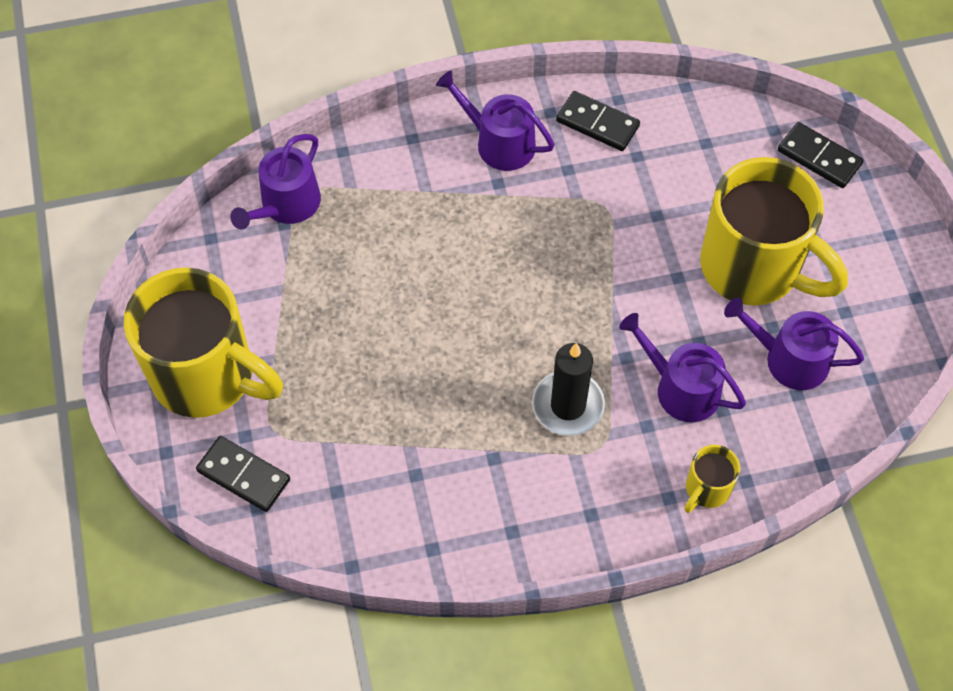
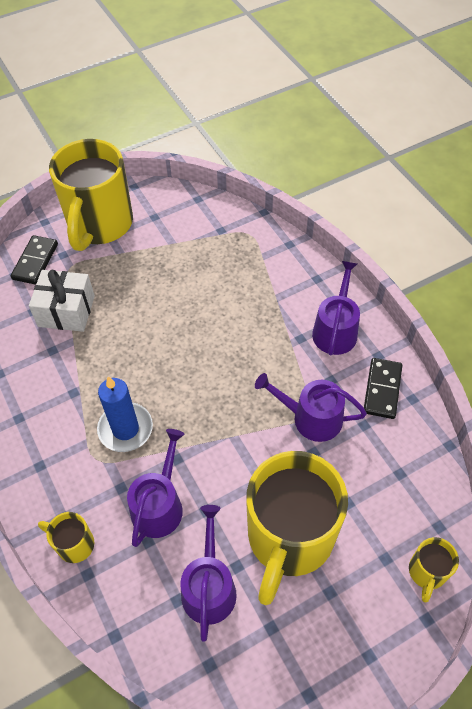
camera: 75 degrees right, 5 degrees down
(286, 205) = (235, 227): purple watering can -> purple watering can (311, 418)
(354, 446) = (66, 311): none -> white gift
(568, 405) = (125, 429): black candle -> blue candle
(819, 157) = (427, 572): black domino -> yellow mug

